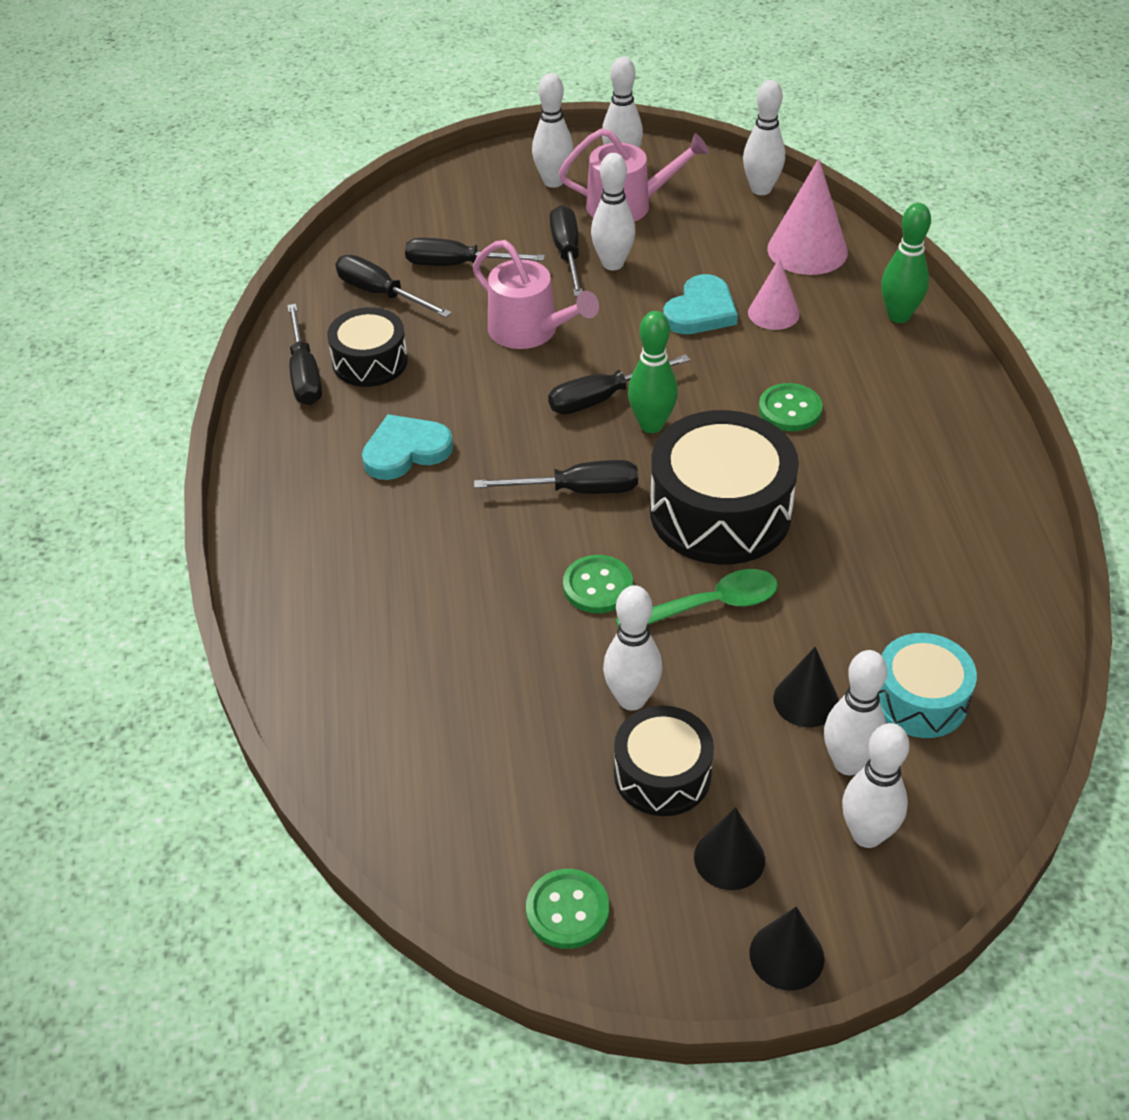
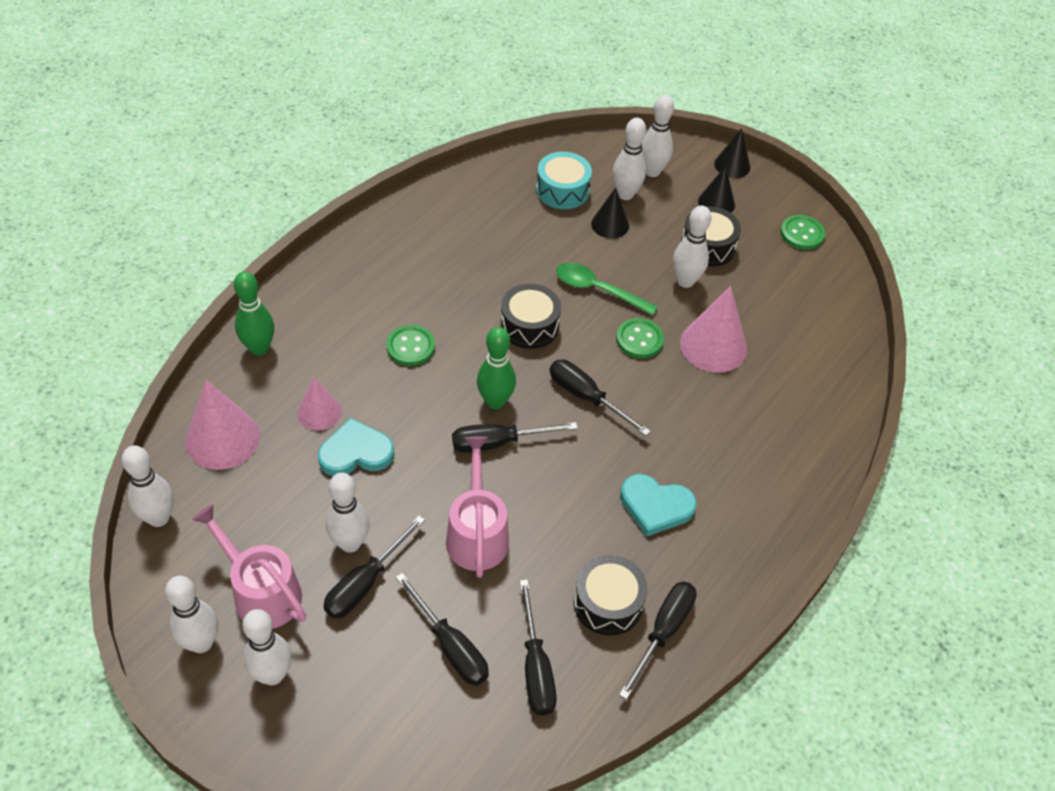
camera: 140 degrees left, 5 degrees up
(513, 644) = (713, 346): none -> pink cone
(602, 398) = (498, 442): black screwdriver -> black screwdriver turned 150 degrees clockwise
(720, 512) = (529, 325): black drum -> black drum, size x0.59

